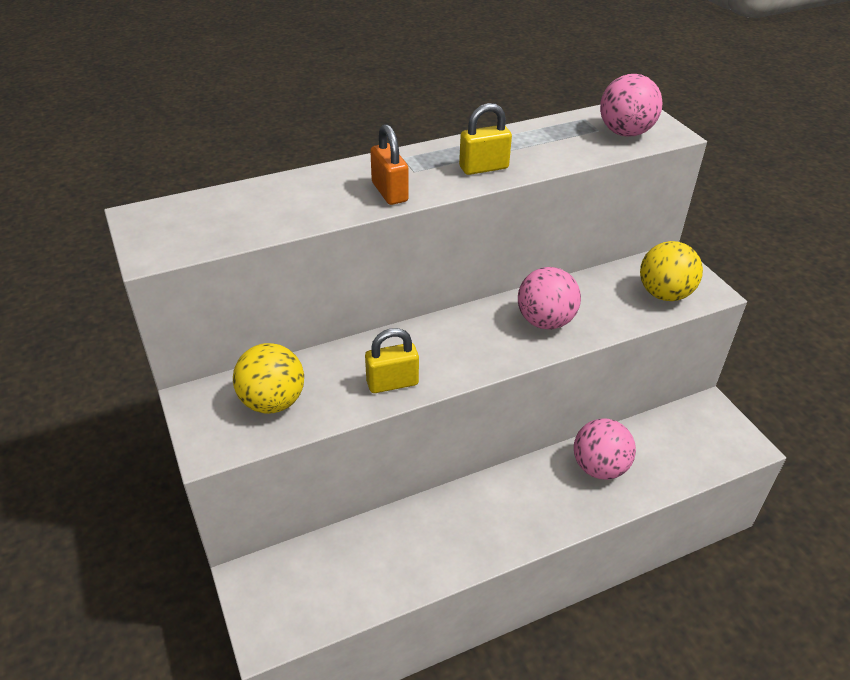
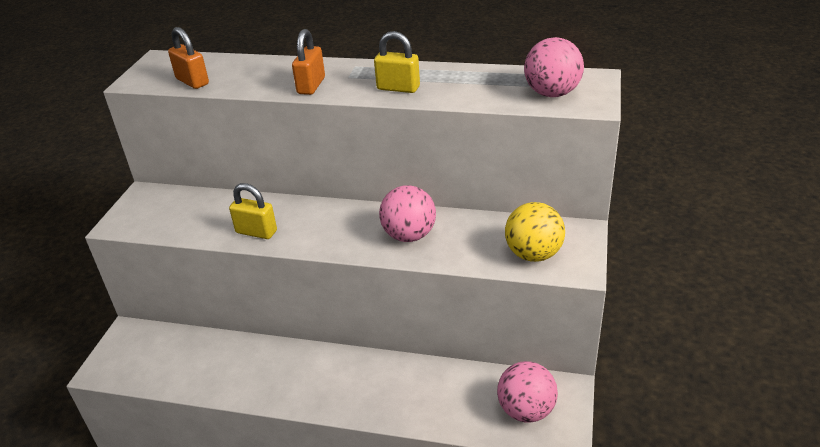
camera: 40 degrees right, 5 degrees down
(236, 230) = (192, 81): none -> orange padlock
(273, 402) = (178, 213): yellow ball -> none
(599, 467) = (415, 385): pink ball -> pink ball (526, 410)

